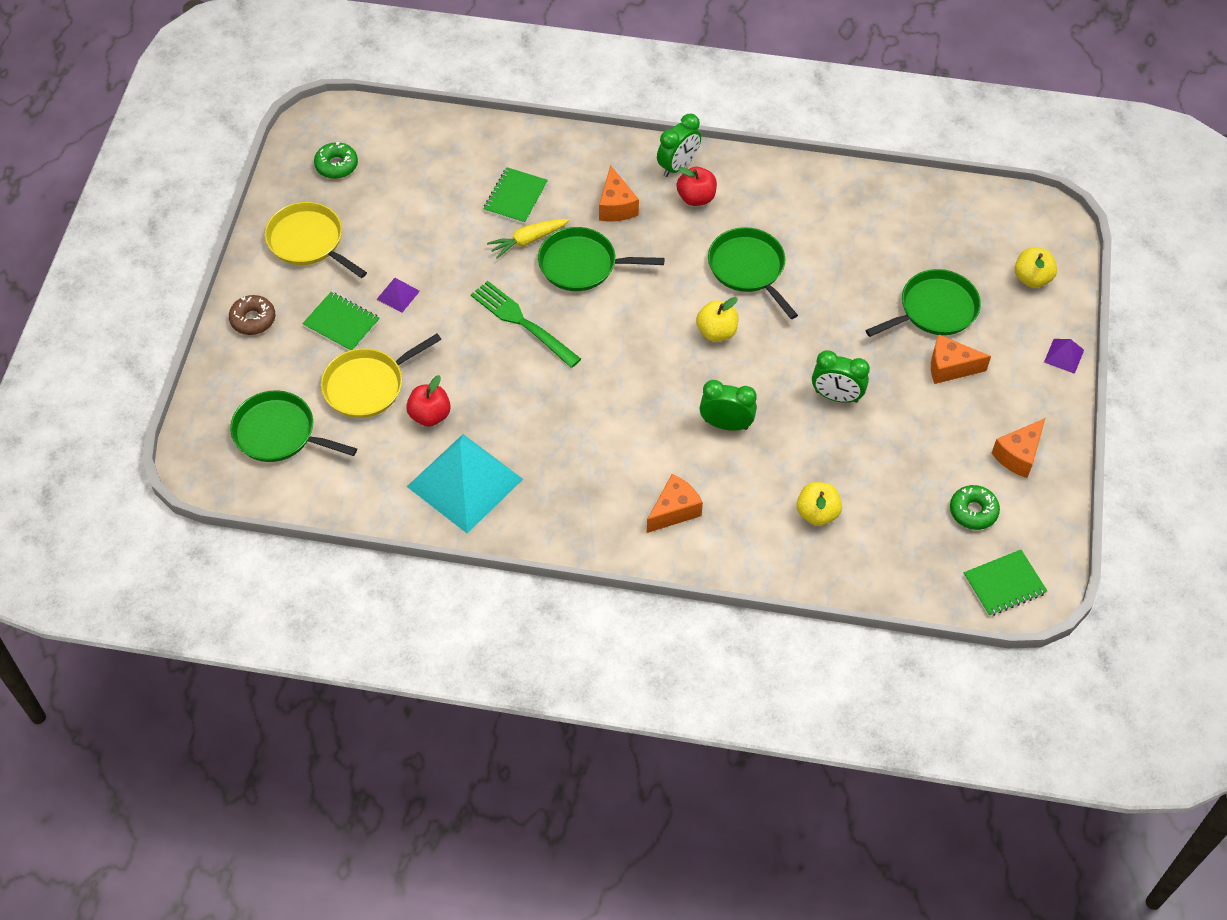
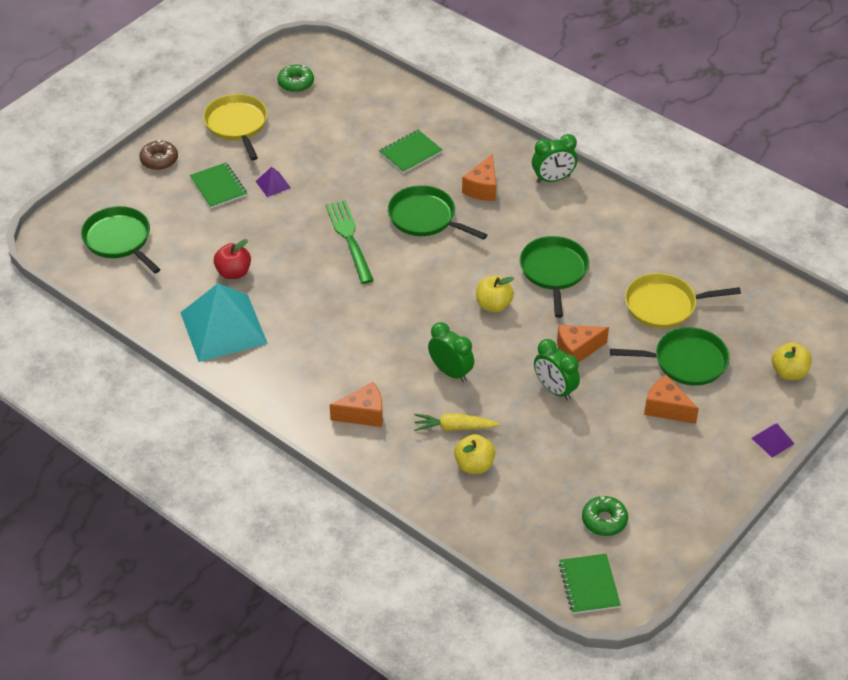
camera: 30 degrees right, 10 degrees down
(367, 385) = (205, 235): yellow pan -> yellow pan (664, 305)
(528, 241) = (397, 185): yellow carrot -> yellow carrot (454, 427)
(696, 198) = (550, 206): red apple -> none
(1004, 584) = (589, 585): green notebook -> green notebook turned 75 degrees clockwise
(1018, 455) = (675, 496): orange cheese -> orange cheese (576, 350)

